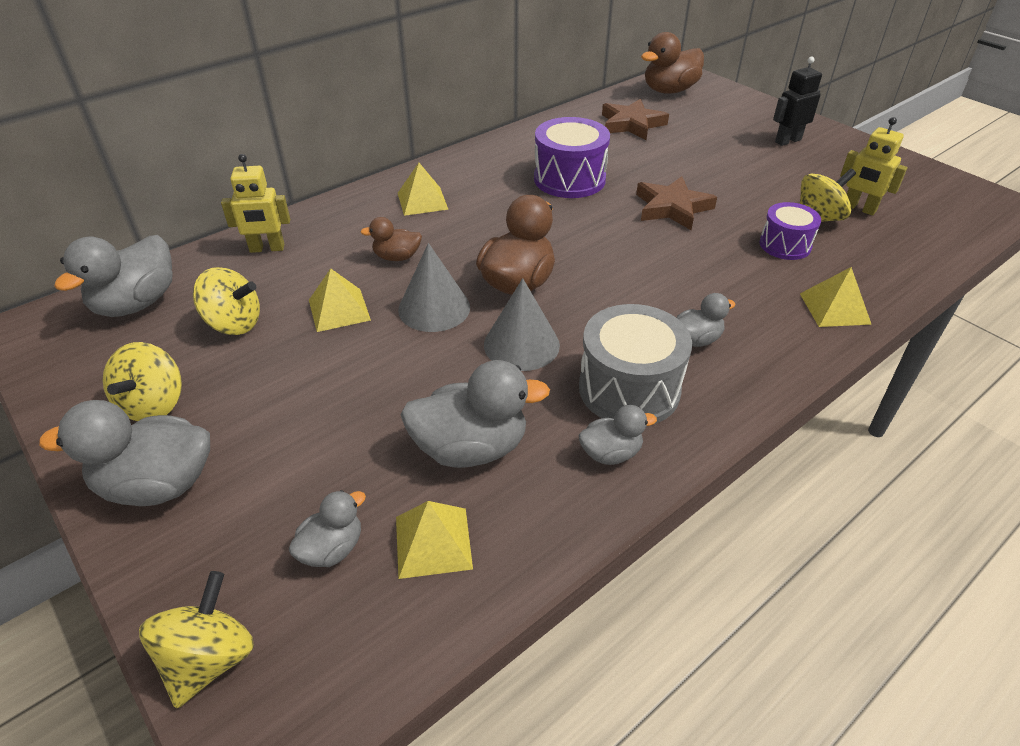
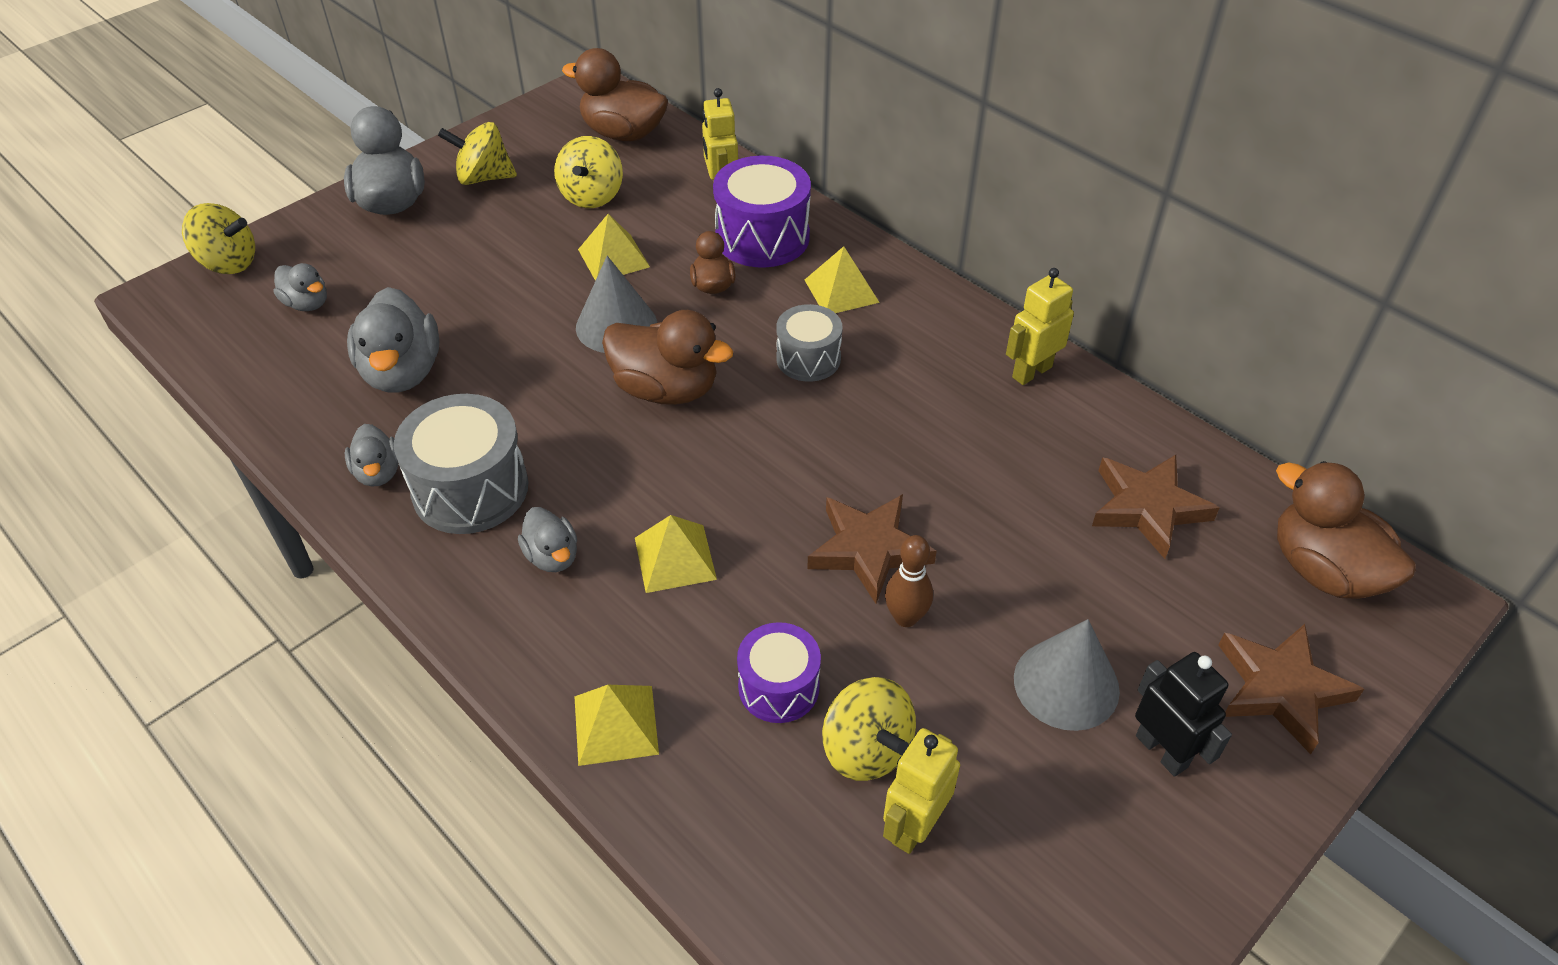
camera: 85 degrees right, 5 degrees up
(136, 303) = (623, 133): grey duck -> brown duck
(433, 542) = (300, 359): yellow pyramid -> yellow pyramid (675, 558)
(494, 218) = (808, 359): none -> grey drum
(520, 143) = (1031, 372): none -> yellow robot
(521, 344) = (551, 398): grey cone -> grey cone (1066, 684)
(569, 179) = (931, 430): purple drum -> purple drum (762, 237)
(722, 200) = (905, 617): none -> brown bowling pin
(743, 110) = (1280, 689): none -> brown star

